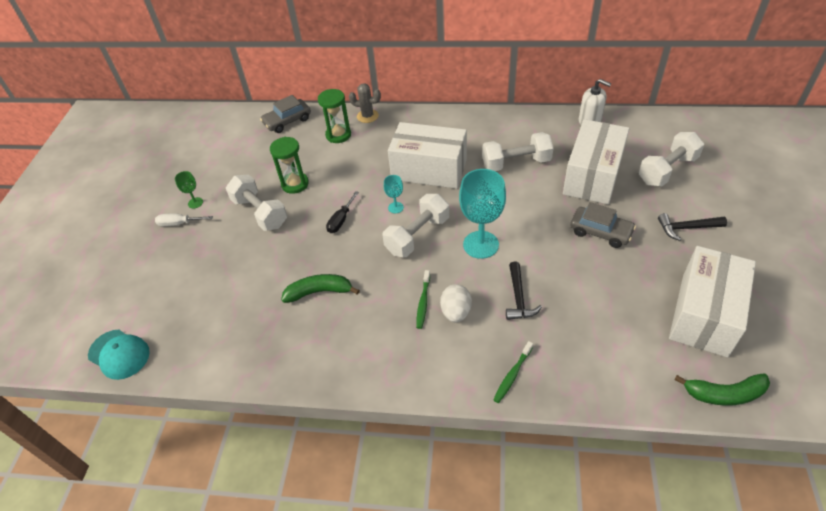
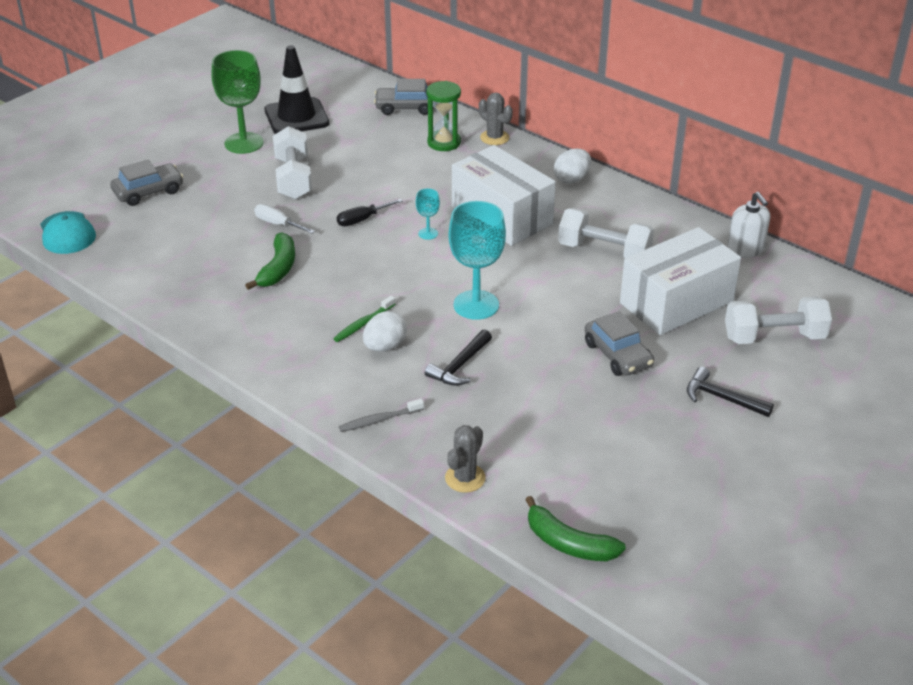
camera: 30 degrees right, 10 degrees down
(156, 281) = (148, 192): none -> grey car
(179, 223) = (212, 154): white screwdriver -> white screwdriver (278, 224)
(195, 203) = (244, 143): green goblet -> green goblet, size x2.15
(216, 163) = (296, 117): none -> black traffic cone
(295, 184) = (352, 168): green hourglass -> none
(319, 292) = (278, 269): green banana -> green banana turned 75 degrees clockwise
(417, 235) = (422, 267): white dumbbell -> none
(444, 122) = (571, 179): none -> white egg
(512, 375) = (379, 420): green toothbrush -> grey toothbrush
(613, 386) = (465, 478): none -> grey cactus
(704, 314) = (637, 476): white box -> none

